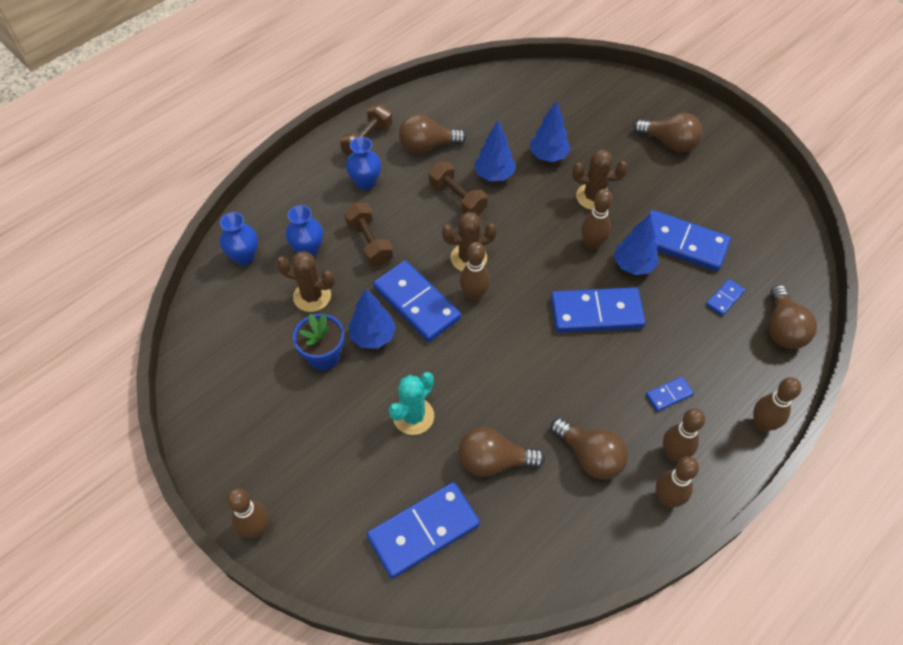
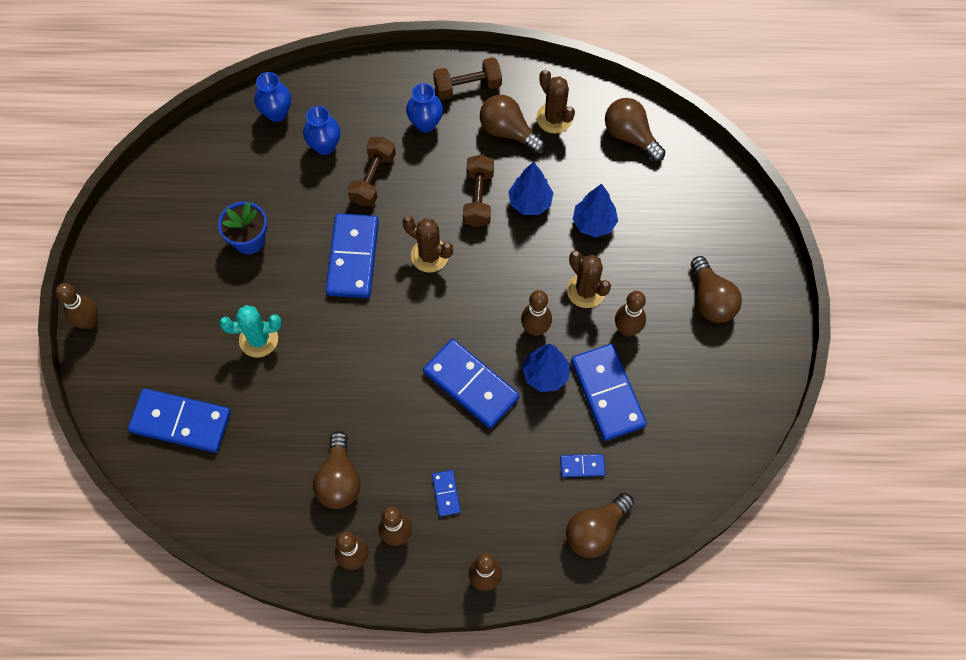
camera: 45 degrees right, 10 degrees up
(312, 296) = (289, 186): brown cactus -> brown cactus (554, 118)
(373, 336) = (296, 256): blue tree -> none
(474, 295) = (399, 288): brown bowling pin -> brown bowling pin (627, 329)
(494, 461) = (274, 421): brown light bulb -> brown light bulb (630, 136)
(669, 395) = (446, 493): blue domino -> blue domino turned 60 degrees clockwise

